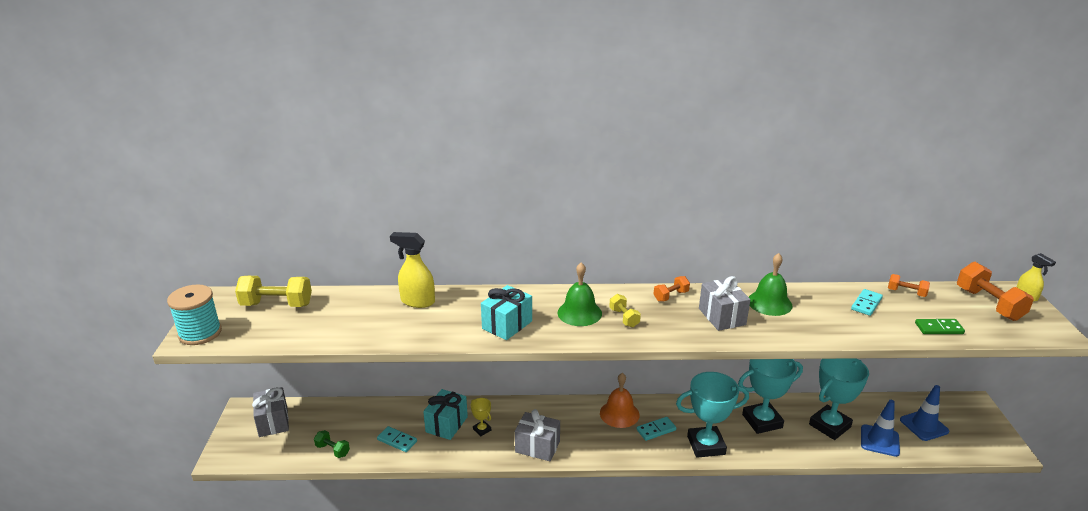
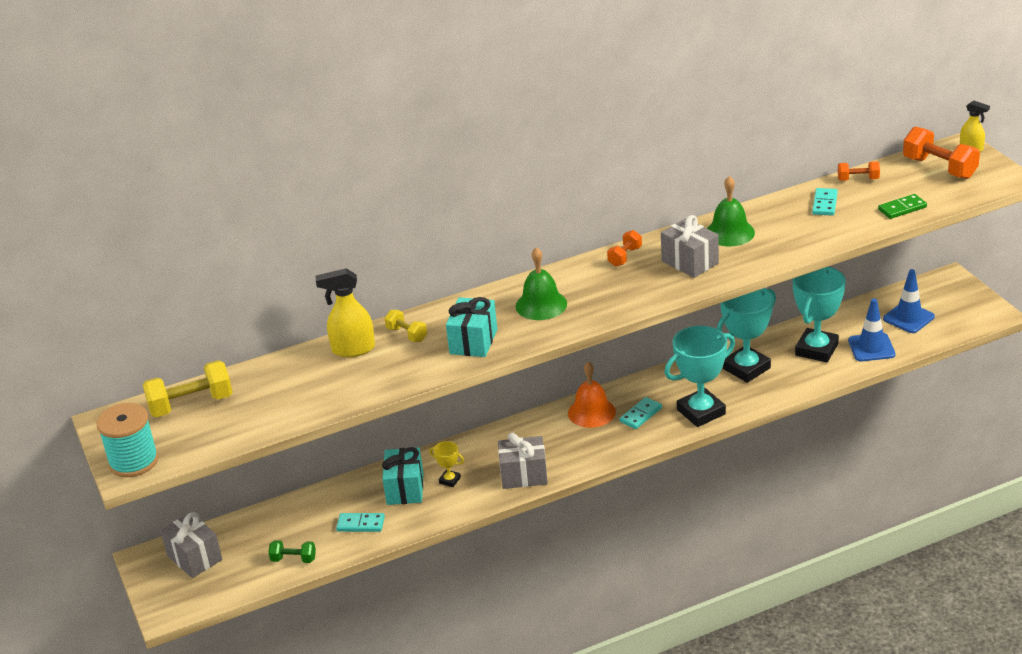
camera: 20 degrees left, 5 degrees up
(624, 318) = (591, 295): yellow dumbbell -> yellow dumbbell (407, 334)

